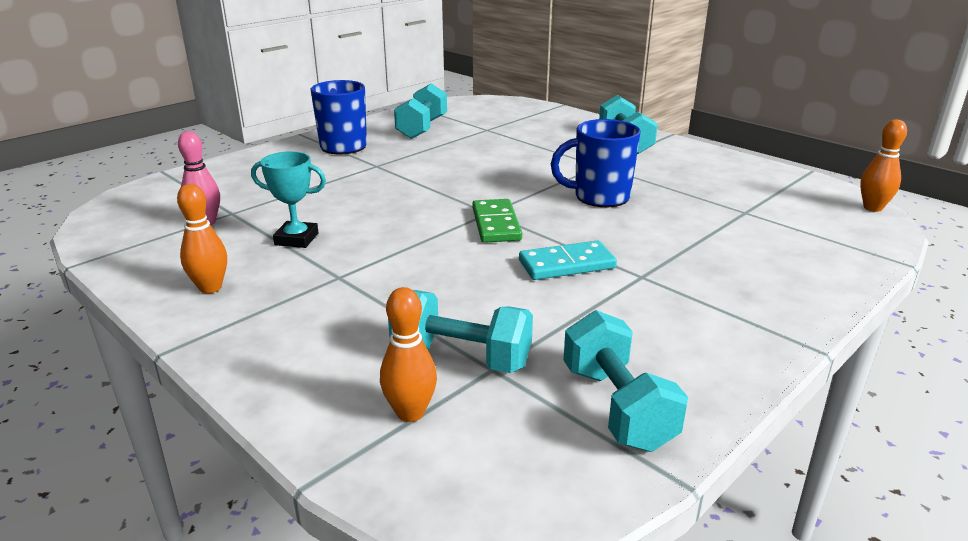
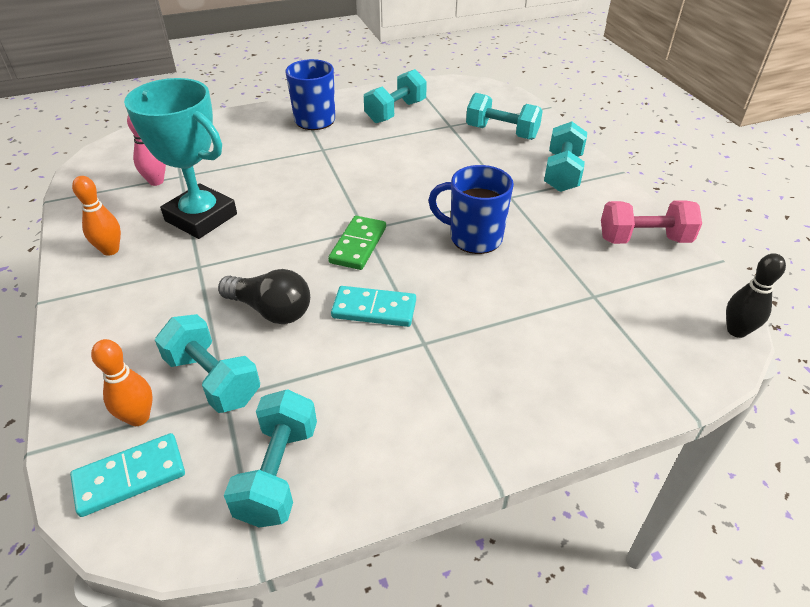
camera: 25 degrees right, 15 degrees up
(296, 239) = (201, 217): turquoise trophy -> turquoise trophy, size x1.88
(458, 464) = (130, 476): none -> turquoise domino
(462, 290) = (271, 310): none -> black light bulb
(540, 126) = (501, 132): none -> turquoise dumbbell
(740, 170) = (643, 239): none -> pink dumbbell
(872, 208) = (736, 331): orange bowling pin -> black bowling pin

